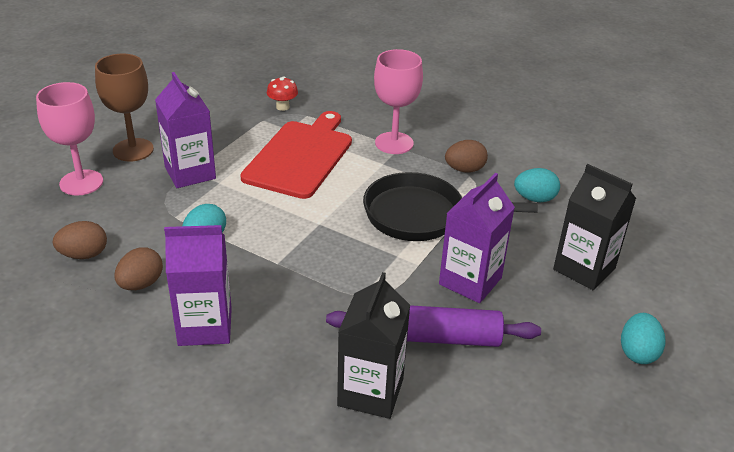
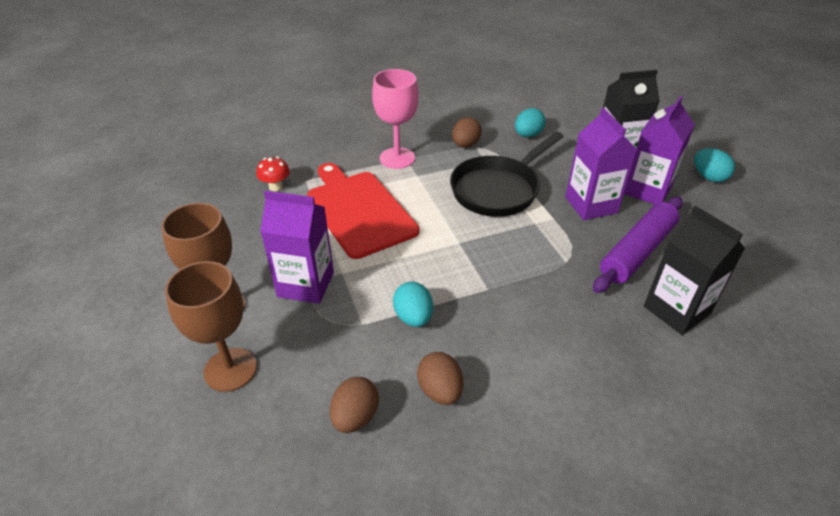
camera: 50 degrees left, 5 degrees up
(81, 182) = (230, 369): pink goblet -> brown goblet
(205, 326) = (535, 371): purple carton -> purple carton (647, 190)

